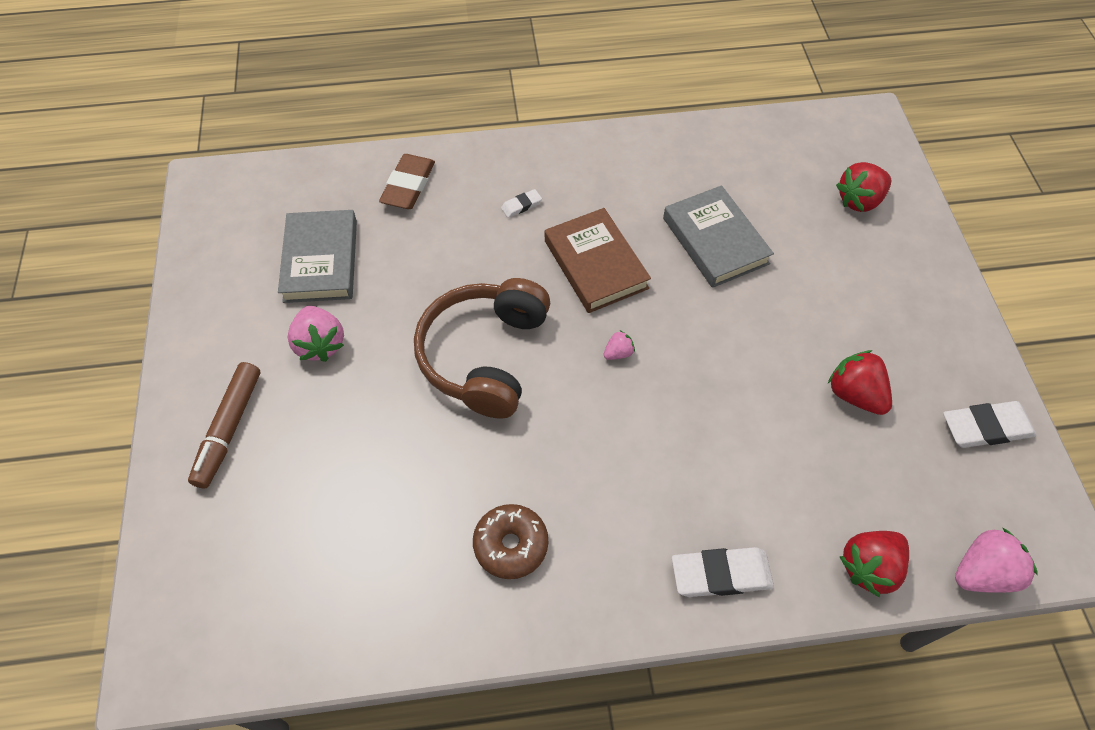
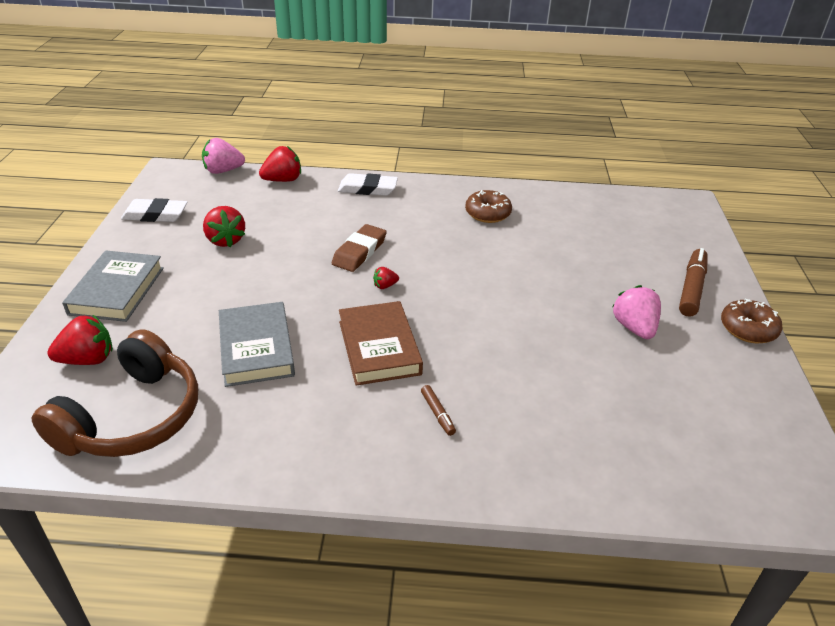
camera: 170 degrees left, 20 degrees down
(184, 368) = (748, 329): none -> brown donut
(320, 260) = (651, 394): grey book -> grey book (117, 291)
(408, 185) = (565, 458): brown eraser -> brown eraser (359, 252)
(484, 355) = (493, 300): brown headphones -> brown headphones (133, 417)
(521, 205) = (437, 413): white eraser -> brown marker
(618, 353) = (385, 286): pink strawberry -> red strawberry

